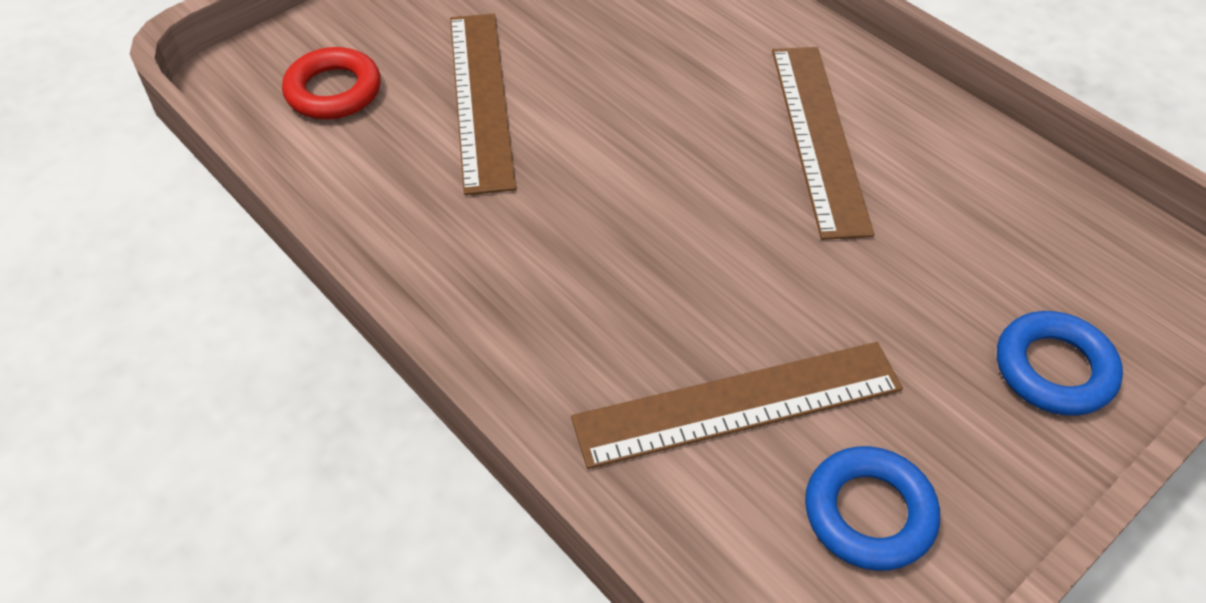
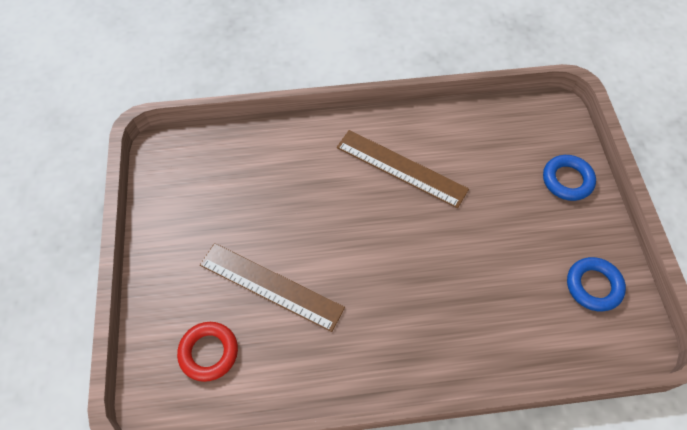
camera: 55 degrees left, 10 degrees up
(738, 404) = (520, 296): brown ruler -> none

